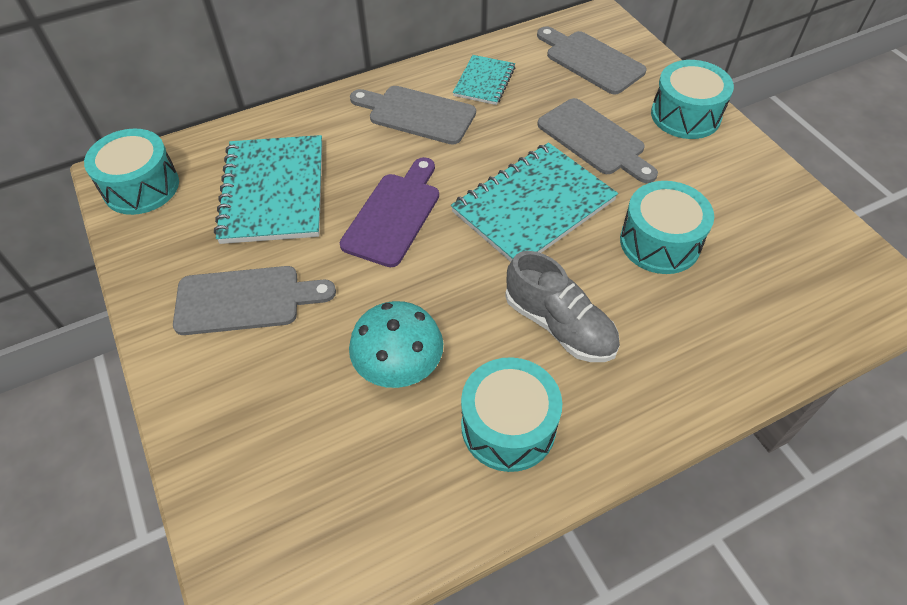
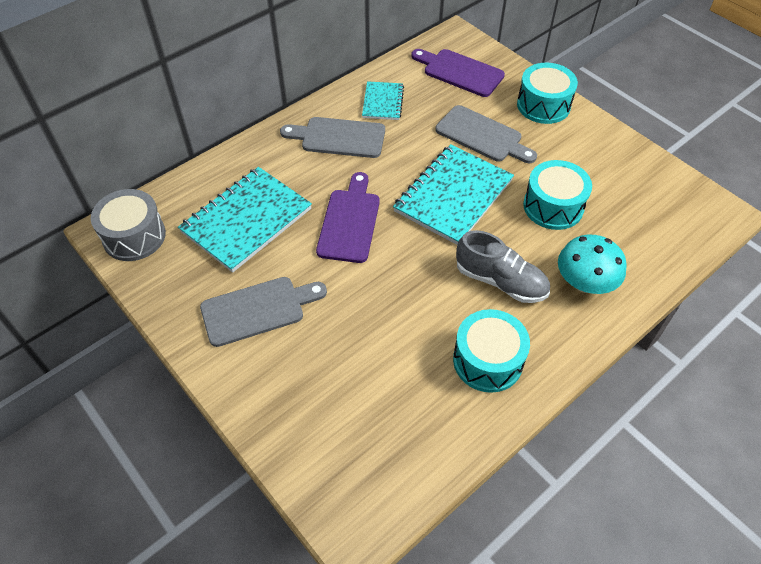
camera: 15 degrees left, 0 degrees up
(141, 187) = (134, 236): turquoise drum -> grey drum
(273, 191) = (246, 220): turquoise notebook -> turquoise notebook turned 60 degrees clockwise
(399, 366) = (394, 335): turquoise mushroom -> turquoise mushroom (584, 283)
(591, 61) = (460, 72): grey cutting board -> purple cutting board

